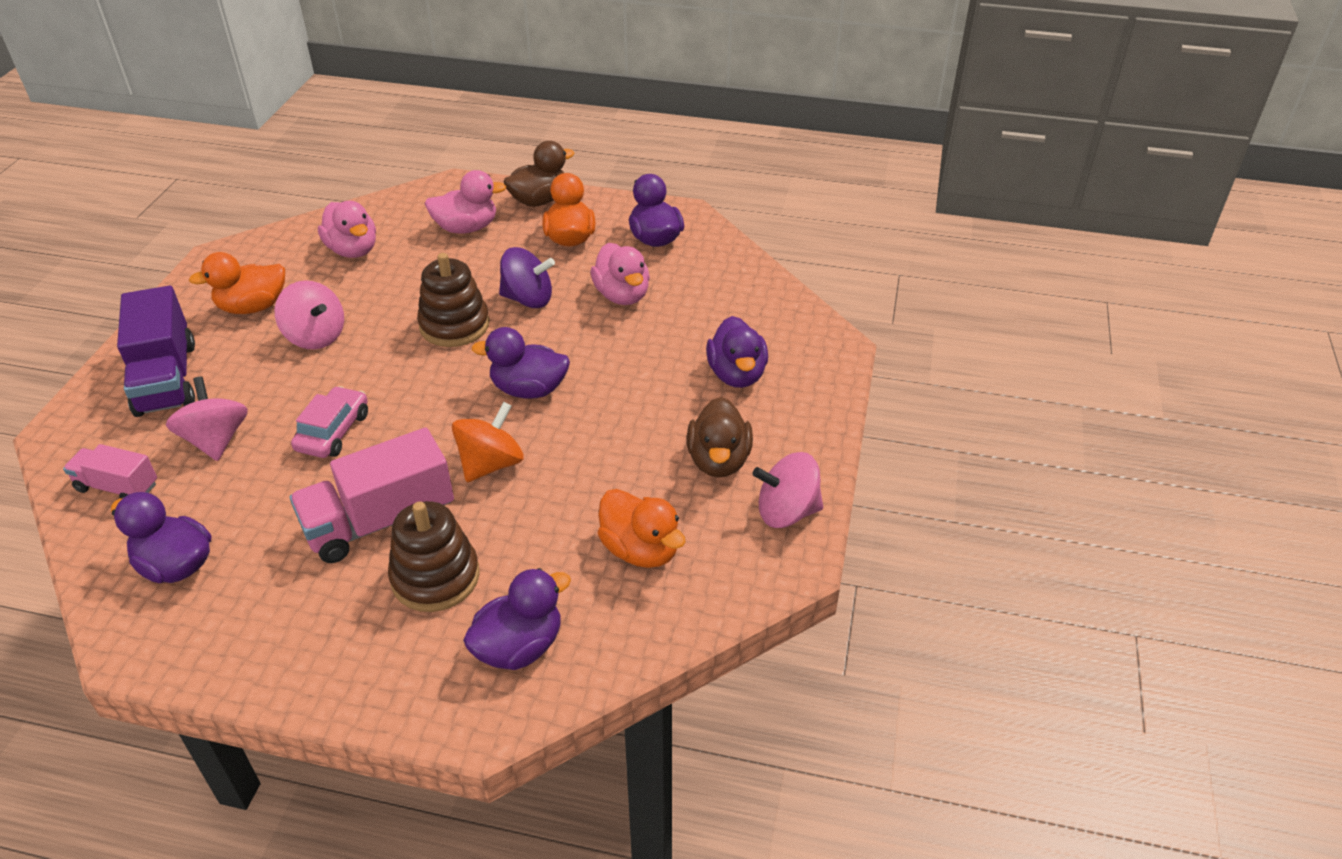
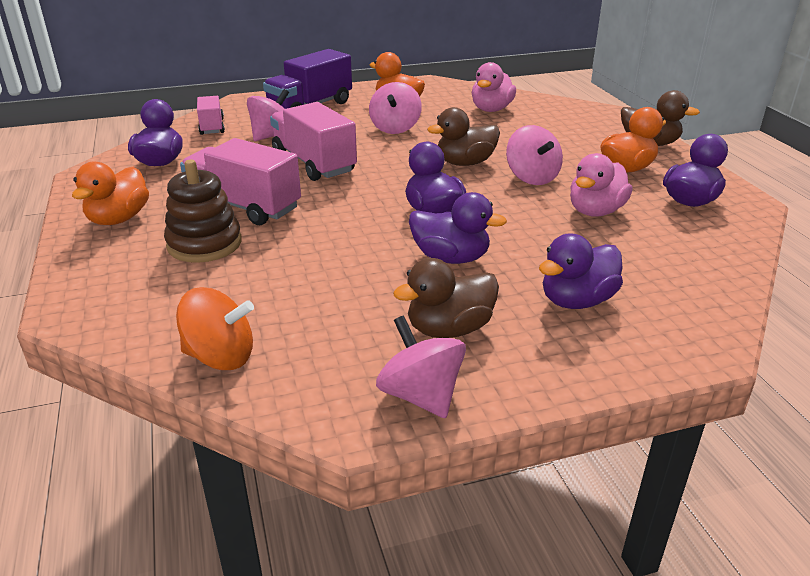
camera: 60 degrees right, 10 degrees down
(333, 432) = (314, 163): pink car -> pink truck
(454, 325) = (465, 163): brown stacking toy -> brown duck
(466, 228) = (573, 132): pink duck -> none
(491, 464) = (337, 225): orange spinning top -> orange spinning top (220, 357)
(519, 647) = (153, 302): purple duck -> purple duck (451, 258)
(528, 299) = (532, 177): purple spinning top -> pink spinning top
(640, 550) = (299, 324): orange duck -> orange duck (119, 219)

